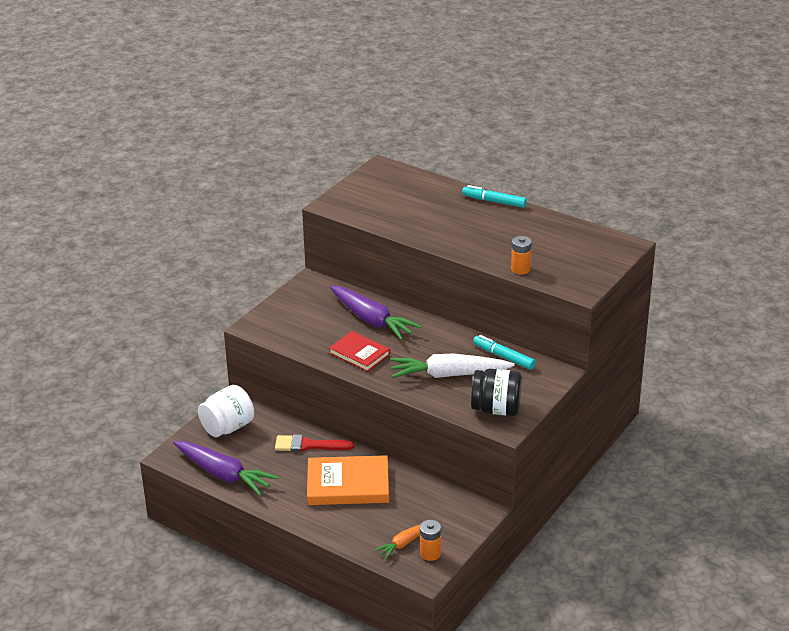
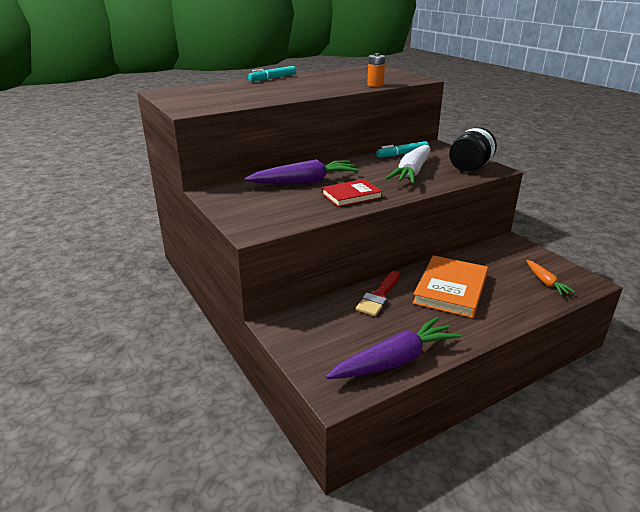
camera: 65 degrees left, 5 degrees down
(228, 427) = (313, 337): white jar -> none
(430, 553) = (561, 274): orange battery -> none

